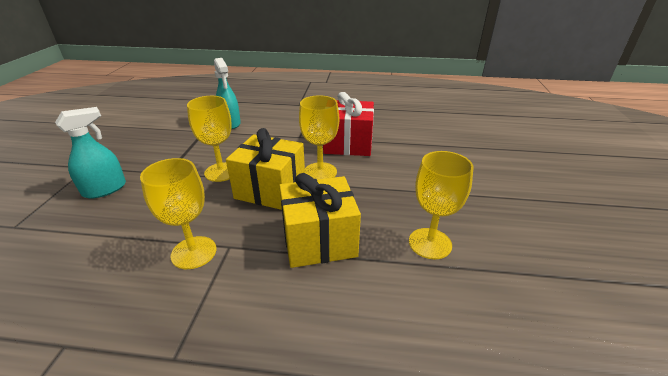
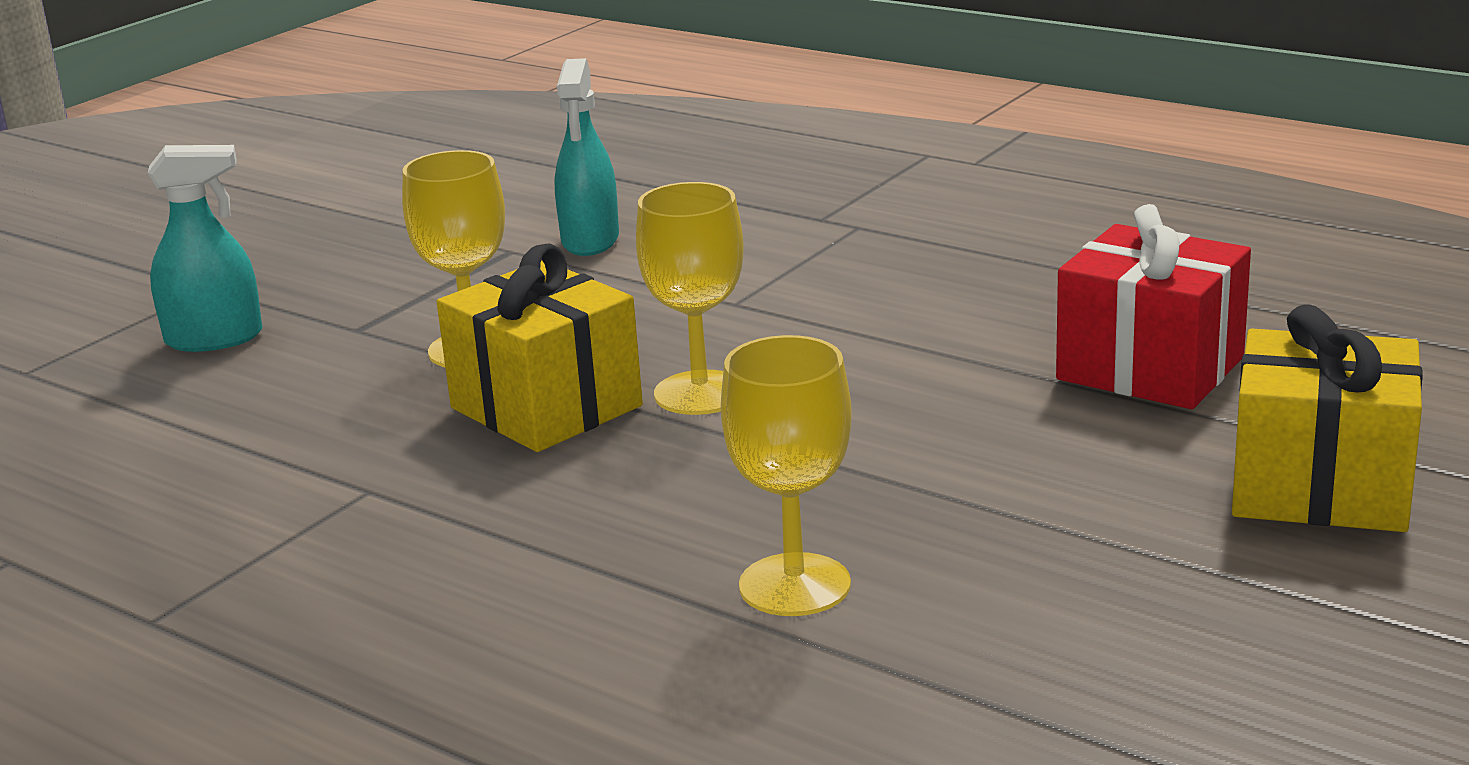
camera: 30 degrees right, 10 degrees down
(194, 252) = (296, 484): yellow goblet -> none
(319, 240) = (554, 523): yellow gift -> yellow gift (1320, 488)
(348, 144) = (843, 343): red gift -> red gift (1150, 368)

